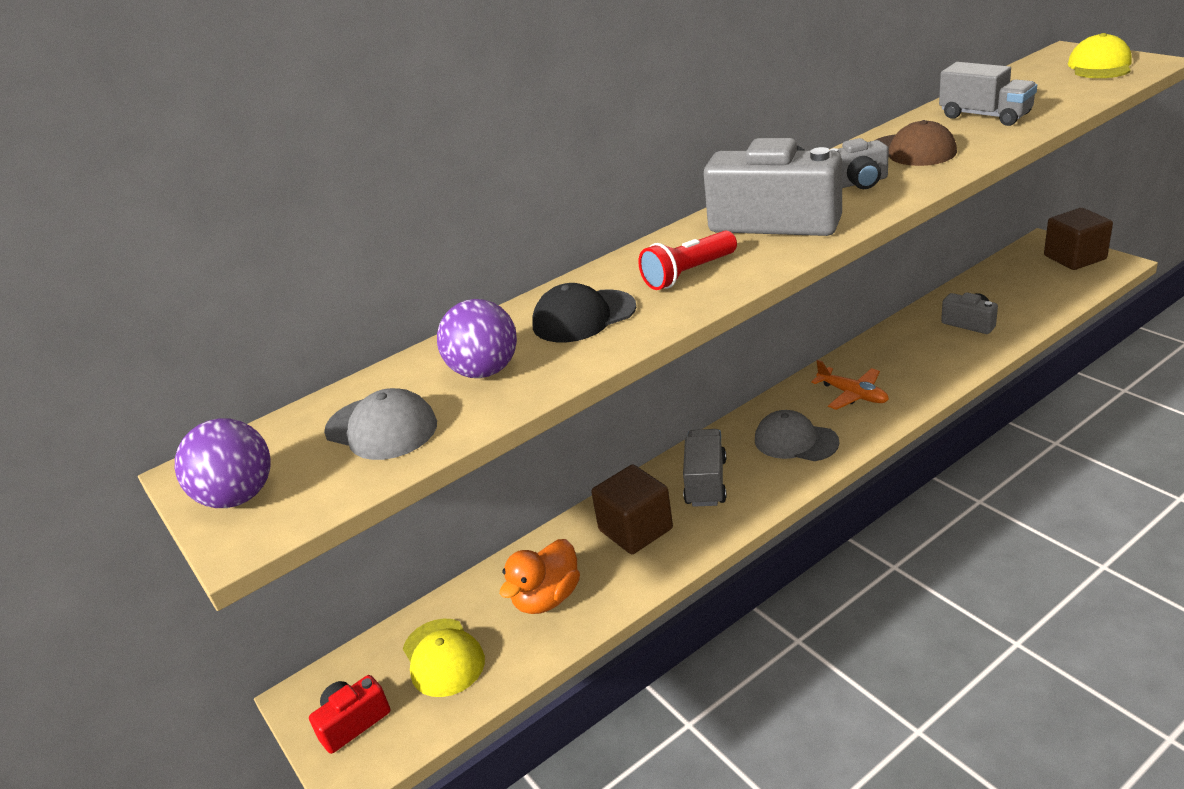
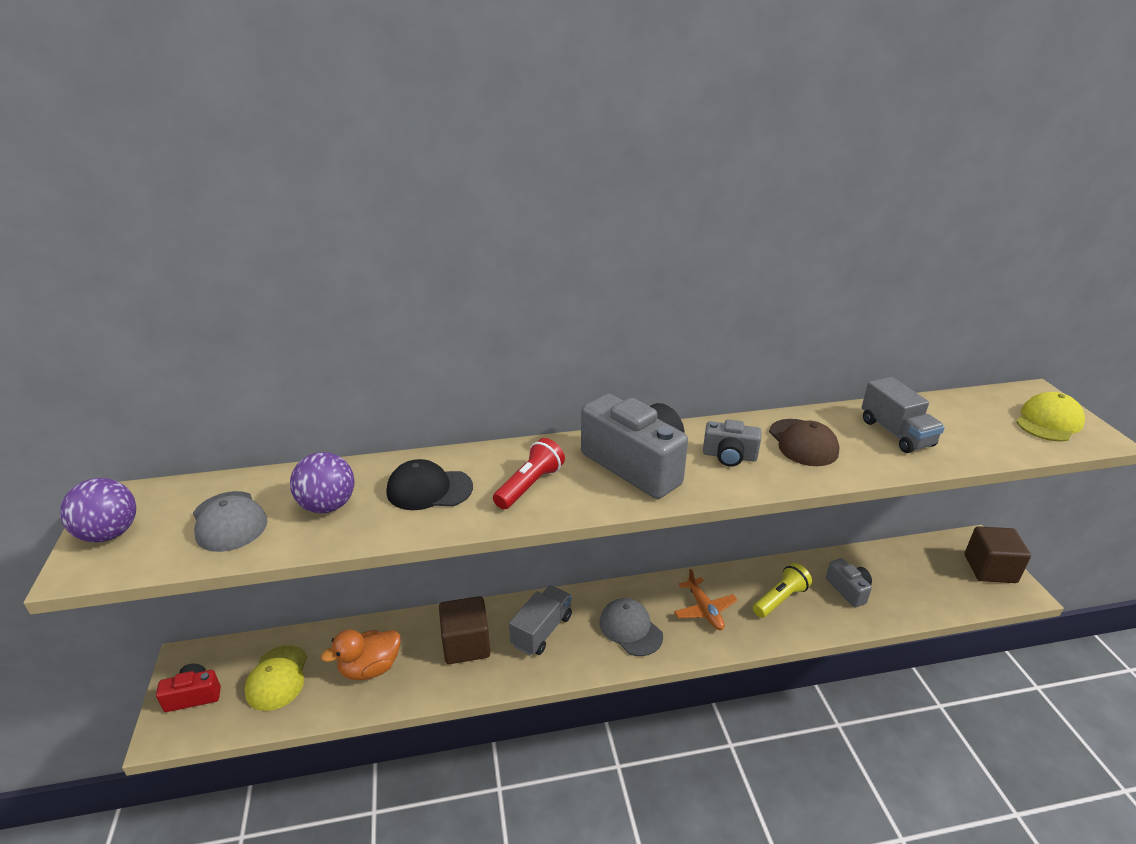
camera: 20 degrees right, 0 degrees up
(688, 274) = (529, 485): red flashlight -> red flashlight turned 135 degrees clockwise
(915, 356) = (780, 599): none -> yellow flashlight

